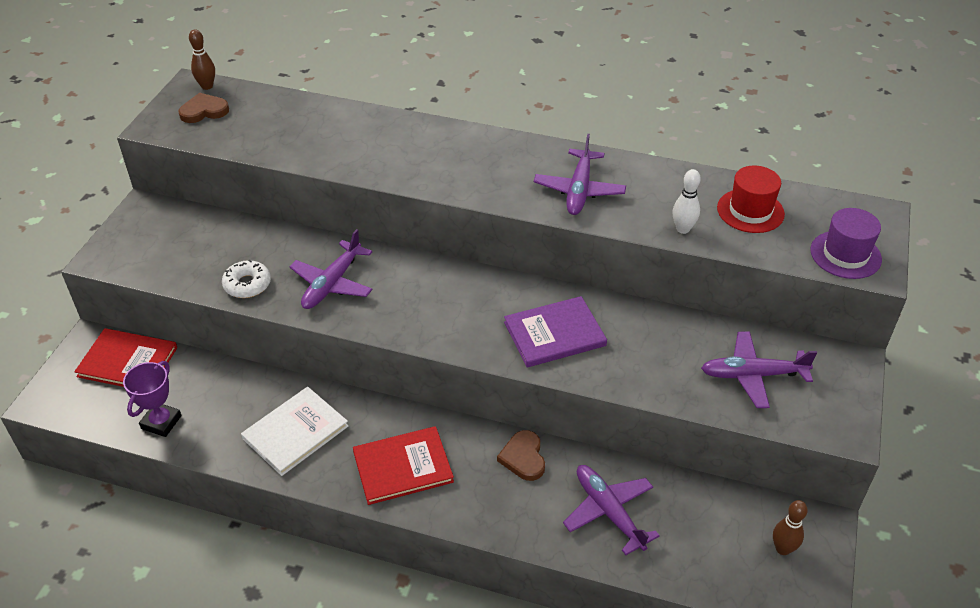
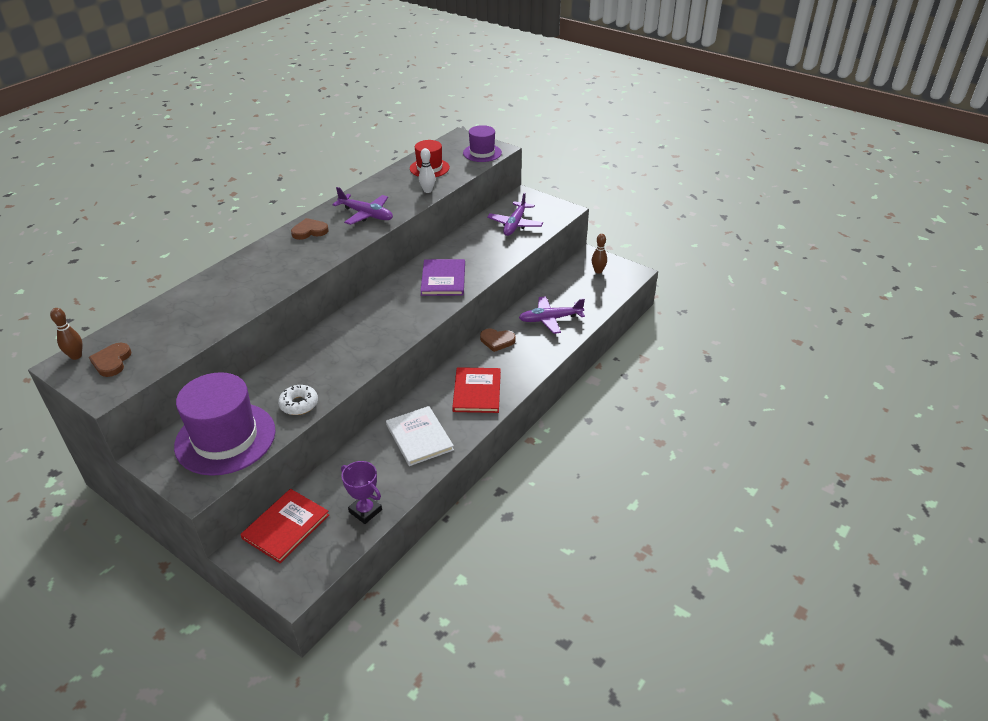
camera: 70 degrees left, 5 degrees down
(179, 249) = (225, 438): none -> purple hat
(332, 283) = (330, 361): purple plane -> none
(510, 155) = (309, 231): none -> brown heart

